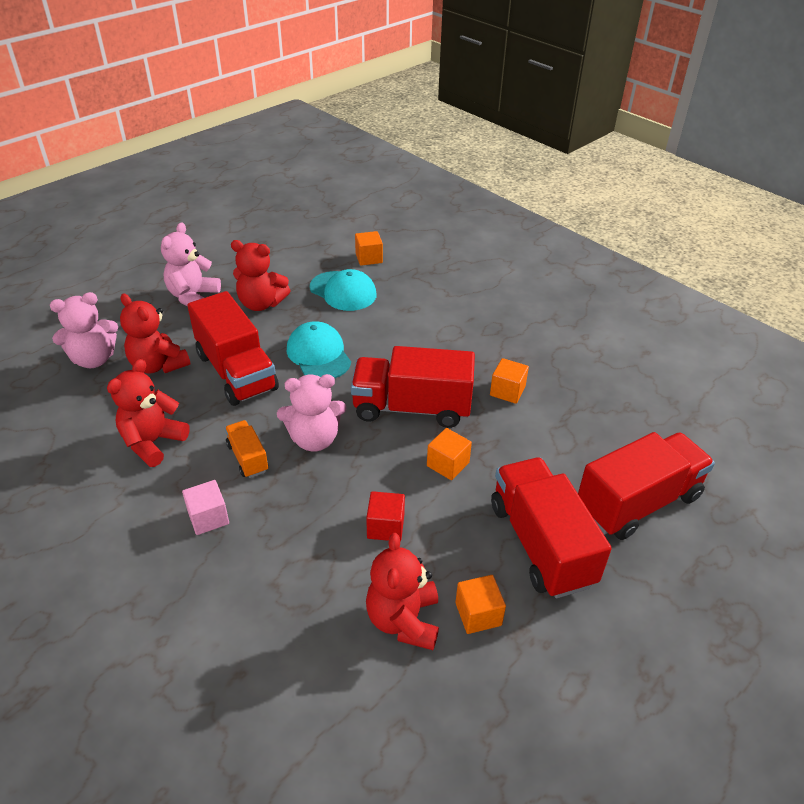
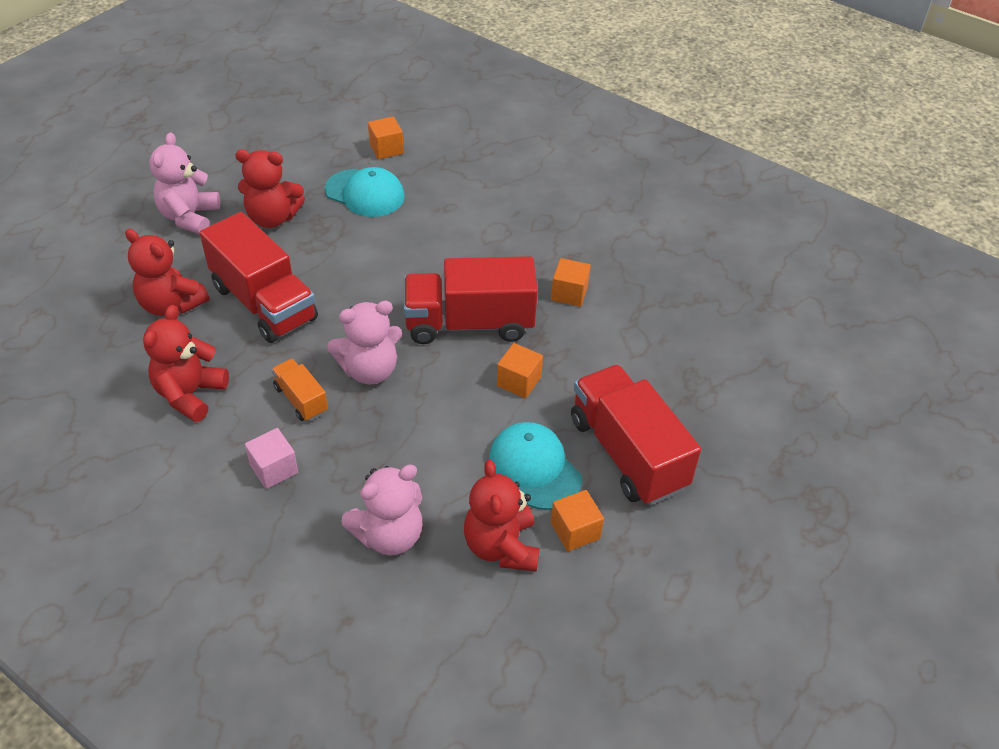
camera: 10 degrees left, 5 degrees up
(94, 359) = (93, 305): pink teddy bear -> pink teddy bear (389, 535)
(318, 355) = (353, 273): turquoise cap -> turquoise cap (534, 468)
(385, 527) = (465, 455): red cube -> none
(638, 502) = (719, 399): red truck -> none

